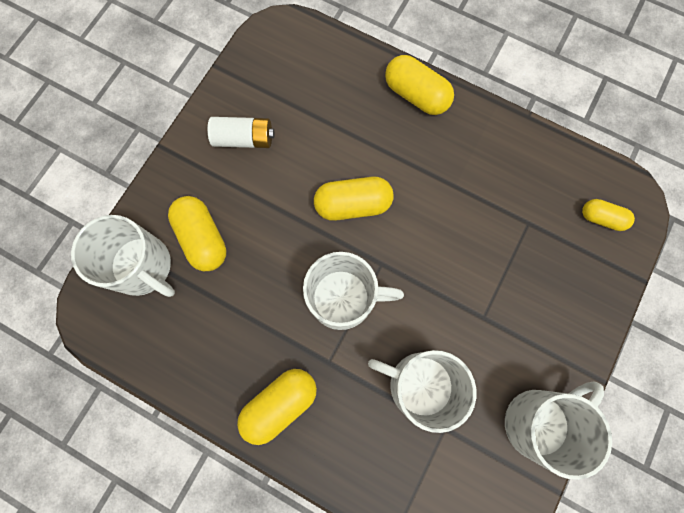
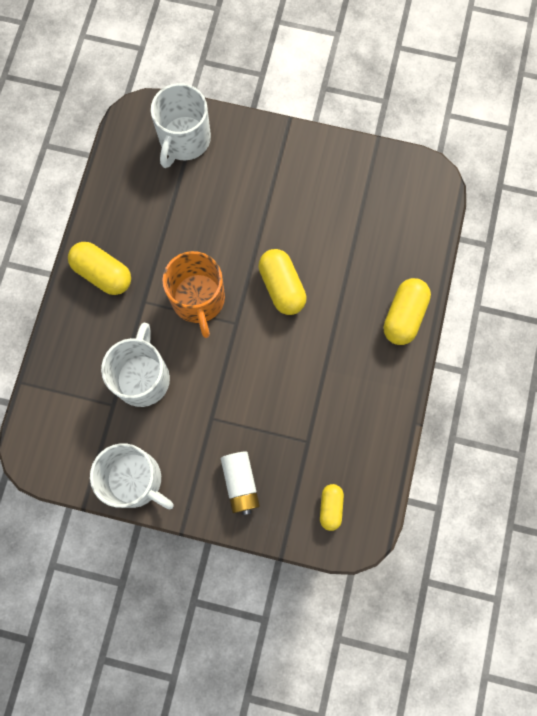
camera: 75 degrees right, 0 degrees up
(203, 238) = (219, 177): yellow capsule -> none
(244, 139) = (316, 182): white battery -> white battery (240, 483)
(343, 298) = (198, 300): white mug -> orange mug

